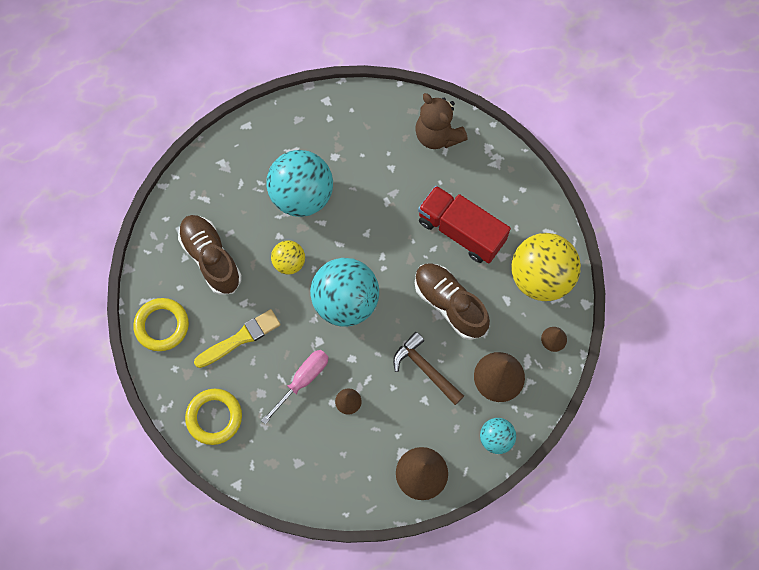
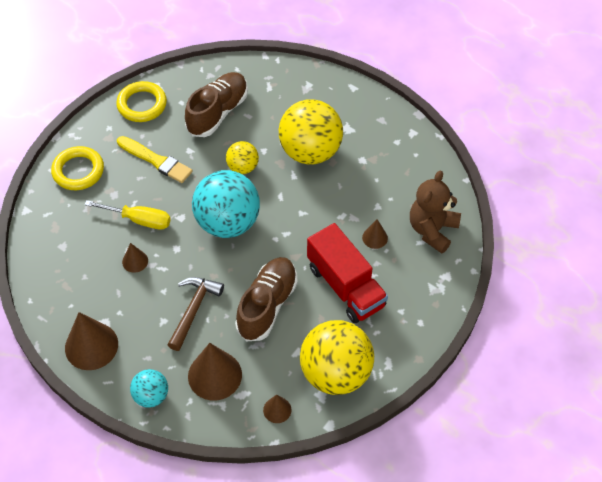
camera: 65 degrees right, 15 degrees down
(302, 196) = (310, 151): turquoise ball -> yellow ball
(302, 380) = (138, 220): pink screwdriver -> yellow screwdriver
(423, 185) = (375, 237): none -> brown cone
(461, 231) = (345, 286): red truck -> red truck turned 135 degrees clockwise

